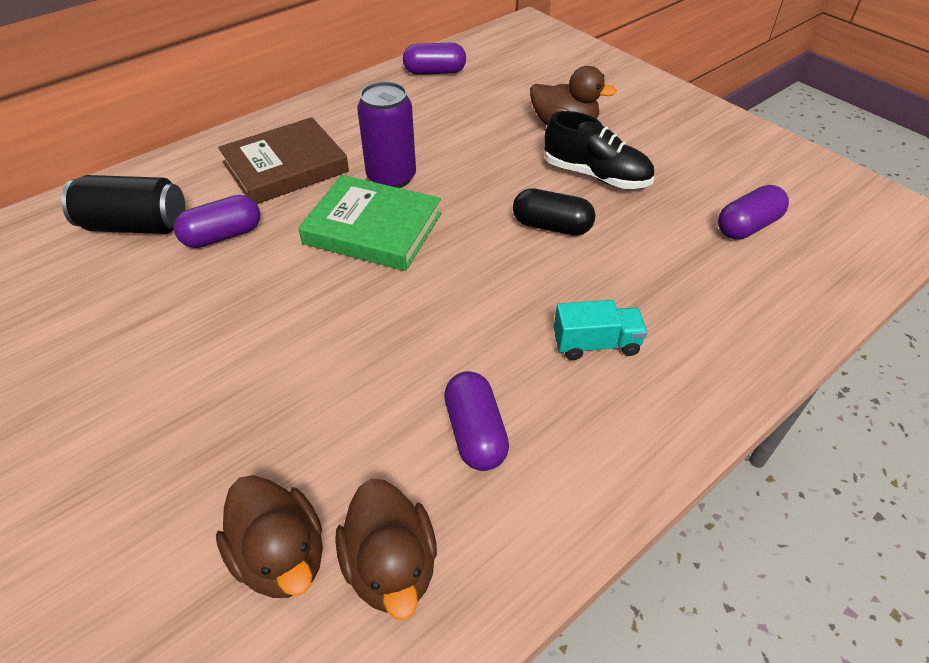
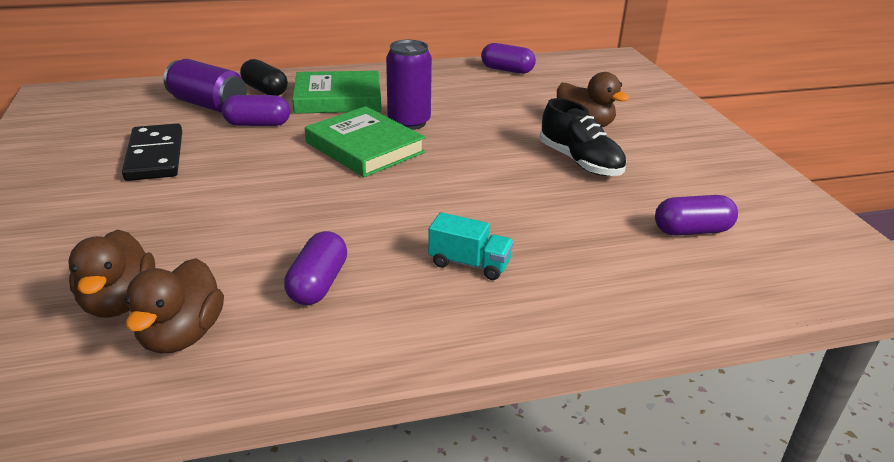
camera: 25 degrees right, 15 degrees down
(135, 226) = (208, 105): black can -> purple can
(135, 328) = (155, 156): none -> black domino
(285, 167) = (338, 98): brown book -> green book
(551, 226) = (507, 183): black capsule -> black capsule (265, 90)

